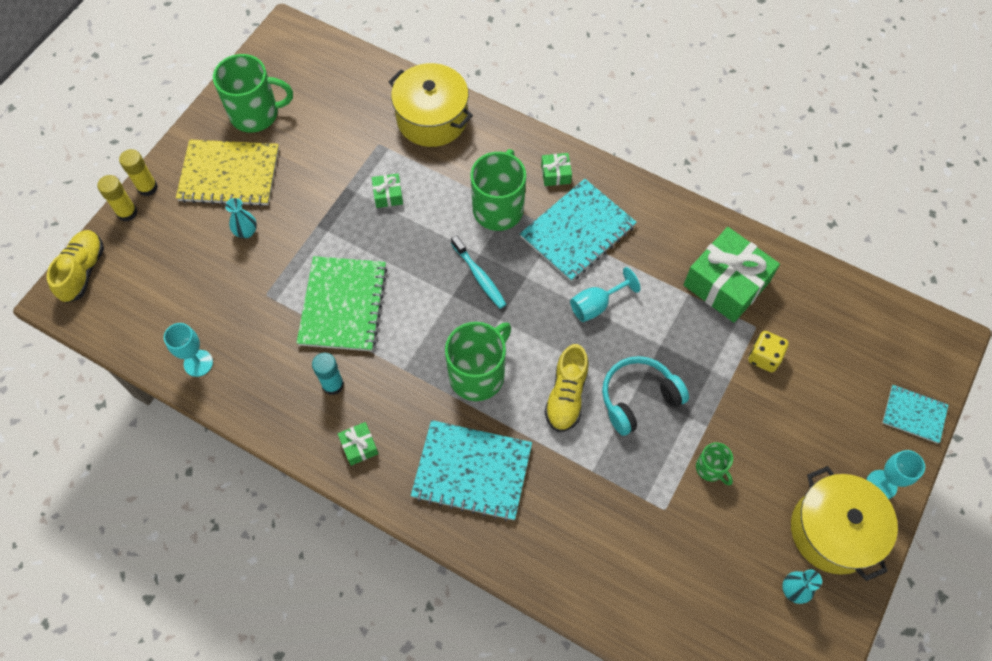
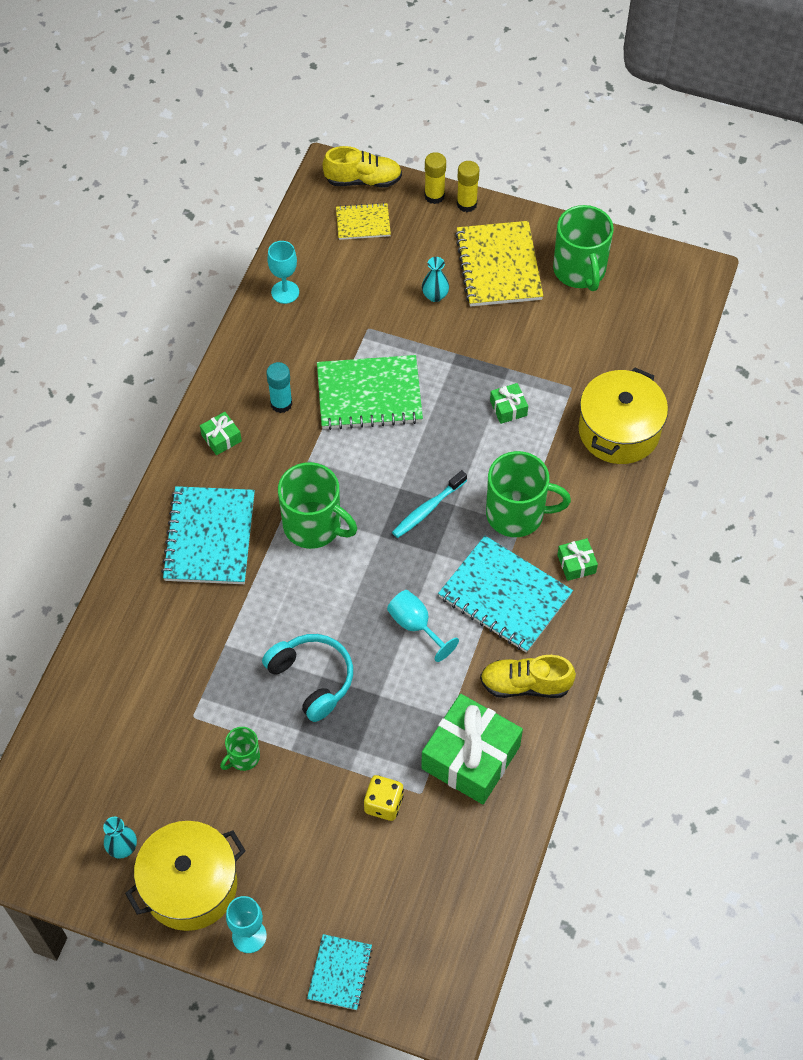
camera: 80 degrees right, 5 degrees down
(137, 279) = (363, 223): none -> yellow notebook
(566, 396) = (303, 610): yellow shoe -> yellow shoe (525, 685)

